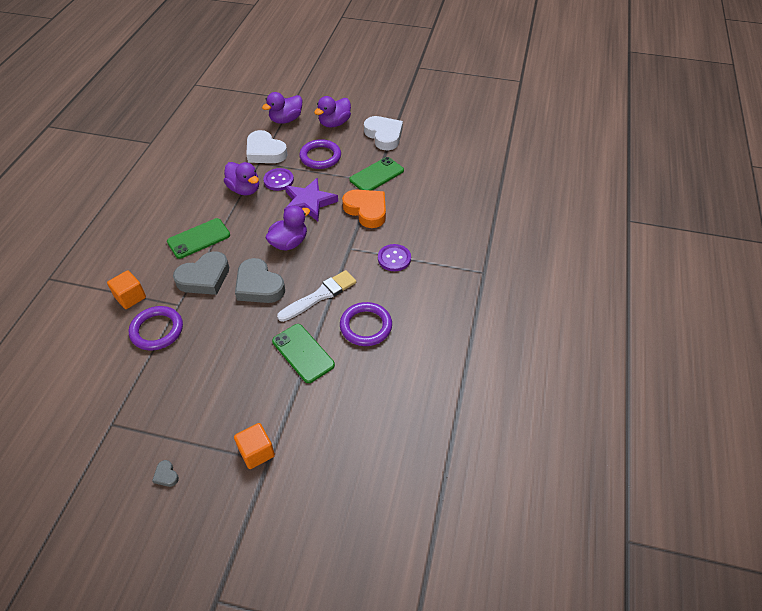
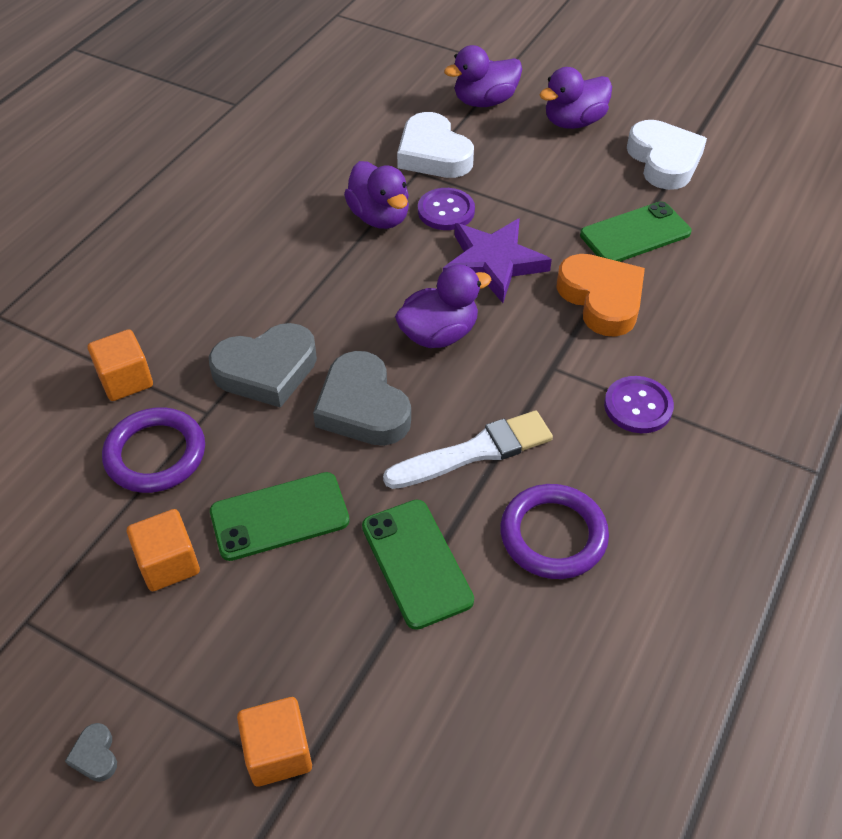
camera: 15 degrees right, 0 degrees up
(178, 380) = (168, 563): none -> orange cube
(199, 238) = (275, 293): green phone -> green phone (279, 516)
(320, 157) = (534, 180): purple ring -> none

